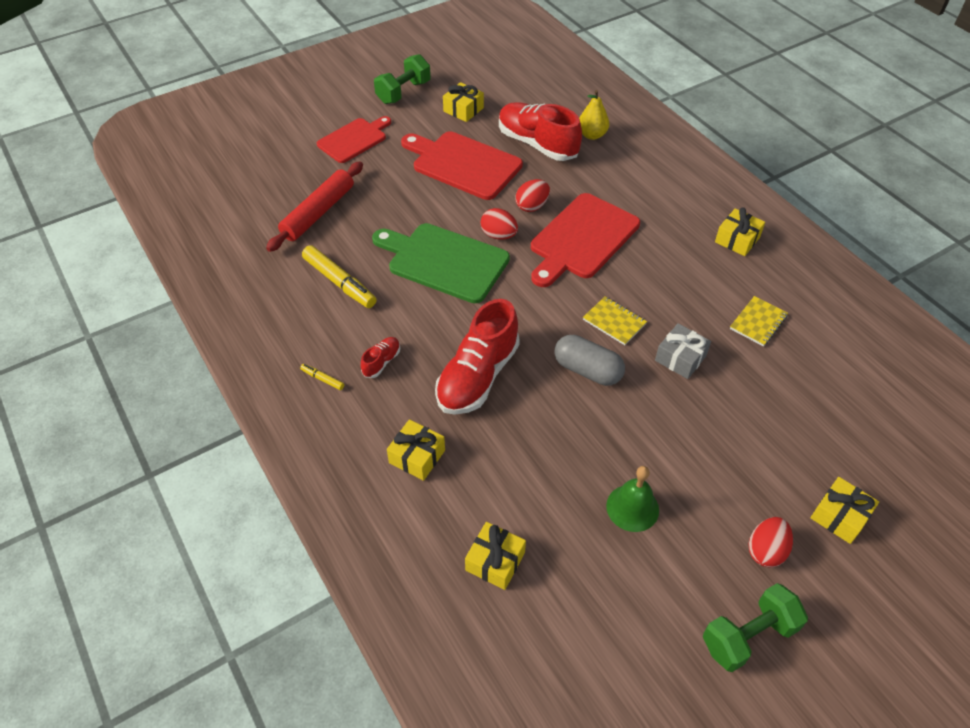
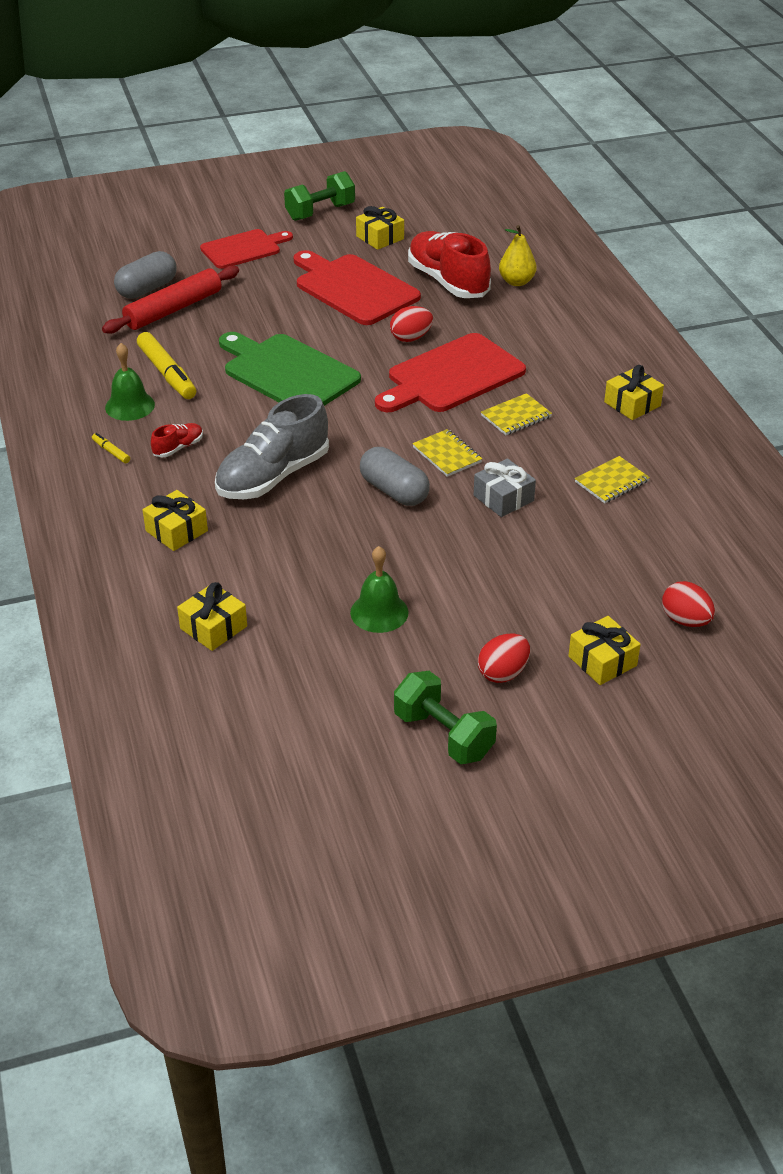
camera: 15 degrees right, 10 degrees down
(286, 195) = (147, 289): none -> grey capsule
(320, 324) = (130, 406): none -> green bell
(478, 376) = (273, 476): red shoe -> grey shoe
(499, 235) = (359, 358): red egg -> red egg (685, 620)
(652, 270) = (516, 416): none -> yellow notebook
(748, 636) = (443, 735): green dumbbell -> green dumbbell turned 60 degrees clockwise

